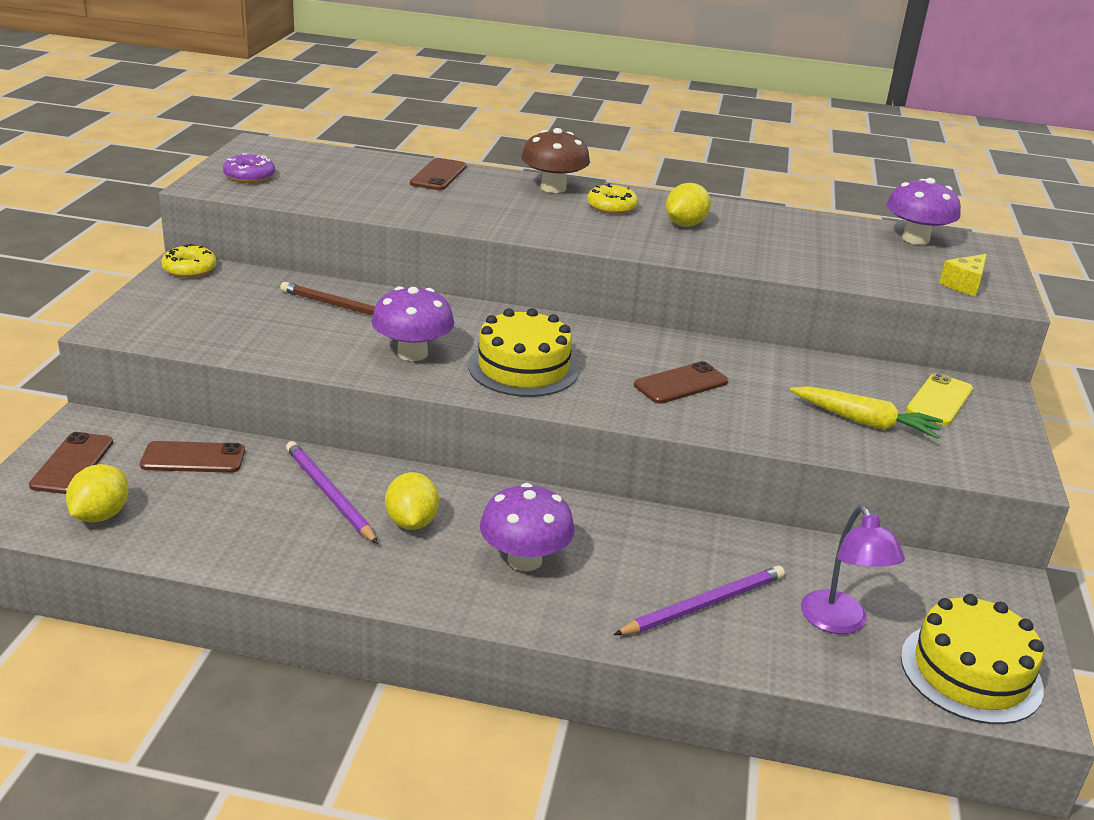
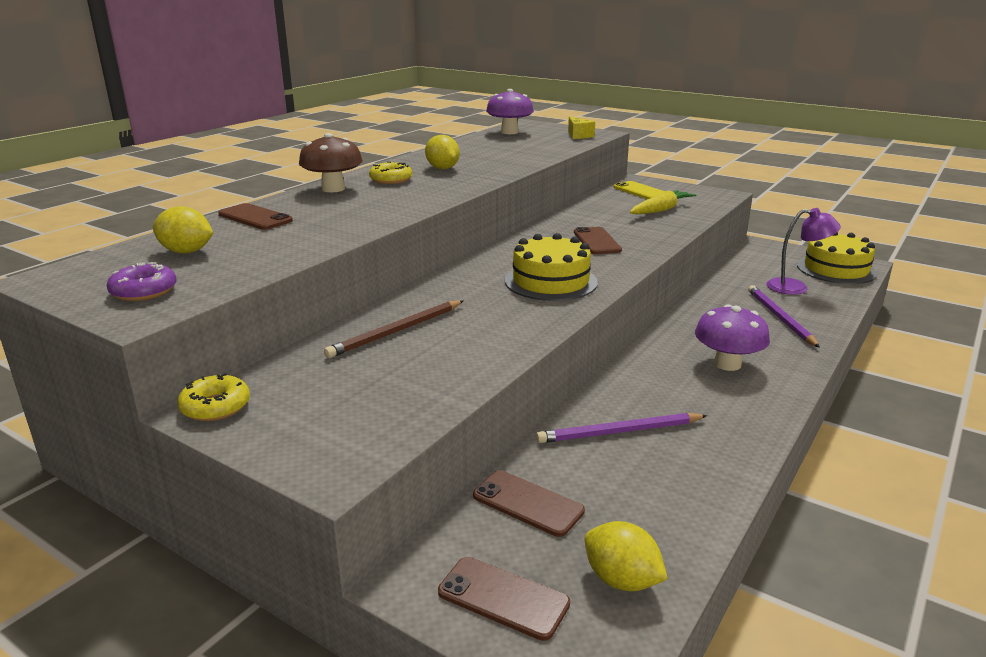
camera: 65 degrees left, 5 degrees down
(193, 458) = (528, 503): brown phone -> brown phone turned 75 degrees counterclockwise
(411, 522) = (671, 400): yellow lemon -> yellow lemon (186, 252)
(412, 353) = (503, 316): purple mushroom -> none

